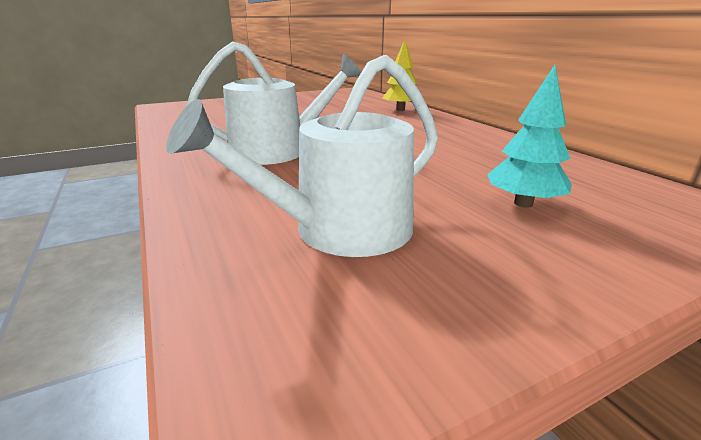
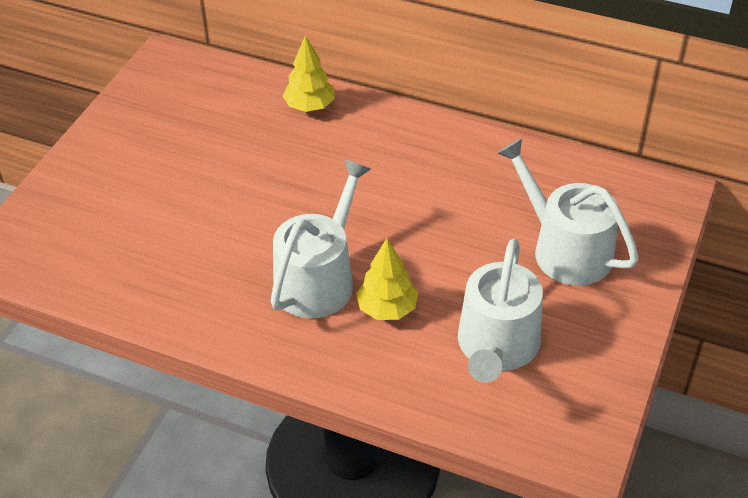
camera: 40 degrees left, 20 degrees up
(292, 175) = (387, 309): none -> yellow tree
(523, 203) = (565, 249): turquoise tree -> white watering can

